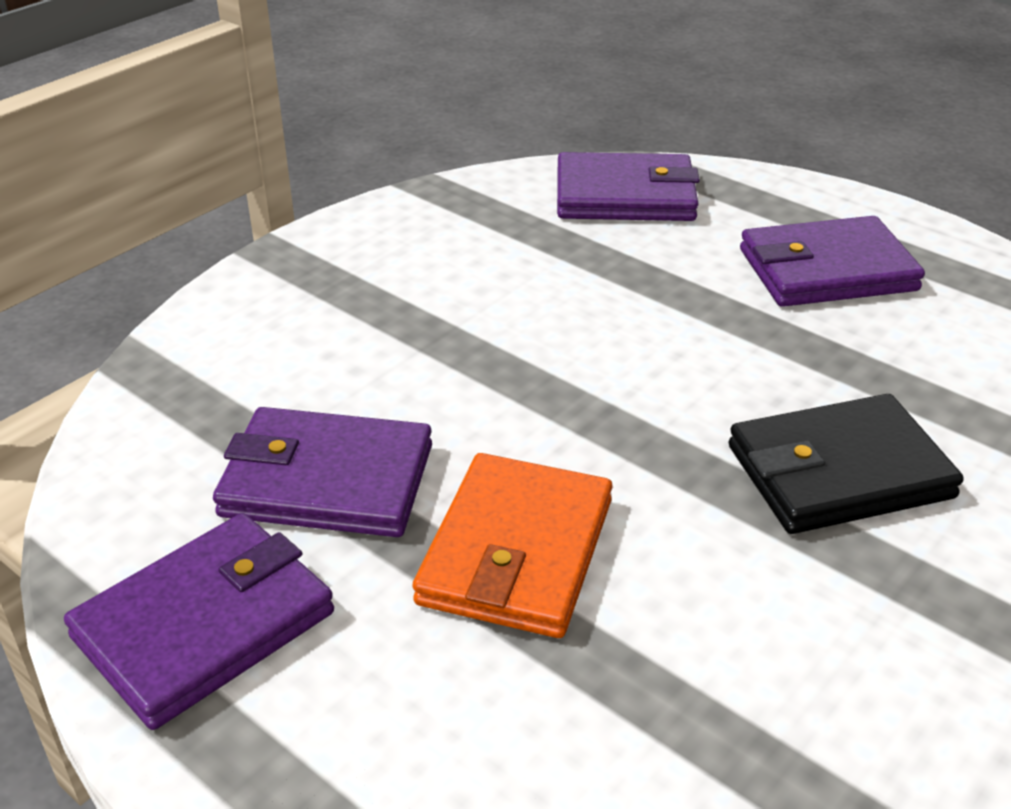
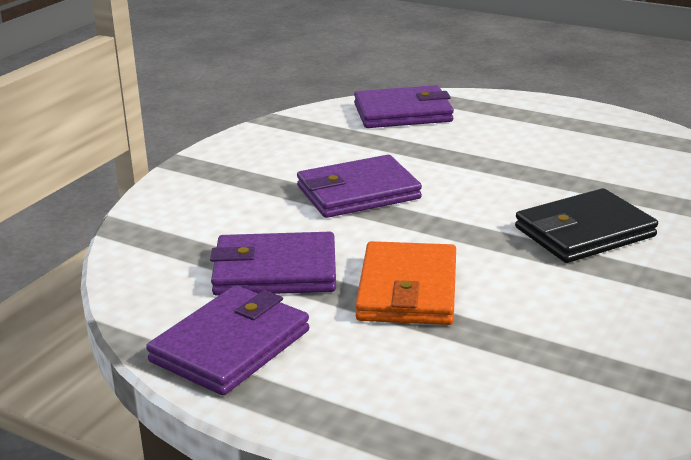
camera: 10 degrees left, 10 degrees down
(827, 270) = (543, 138): purple wallet -> purple wallet (358, 193)

